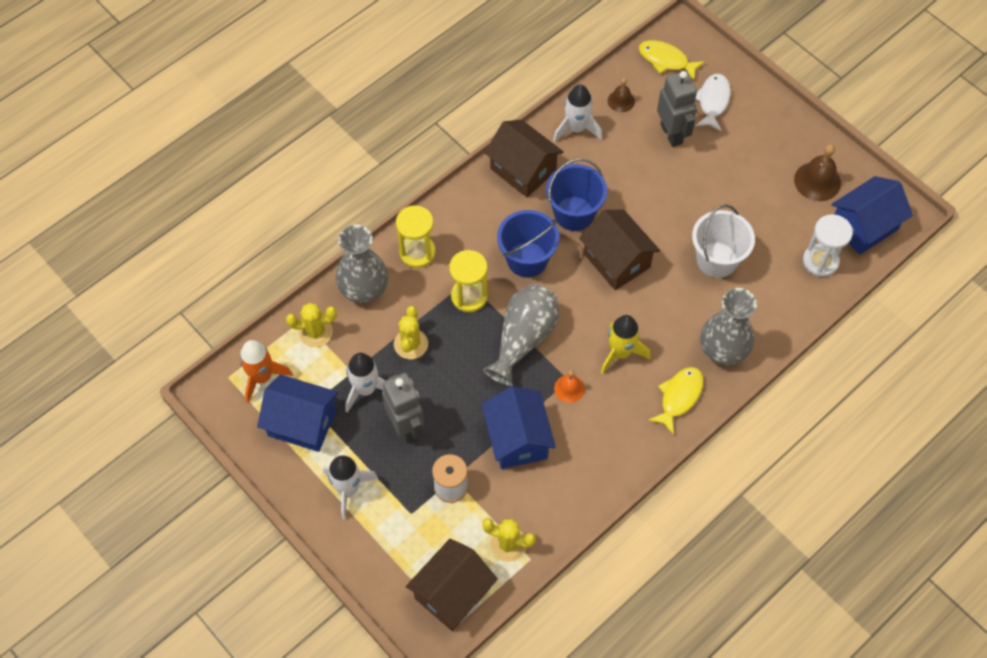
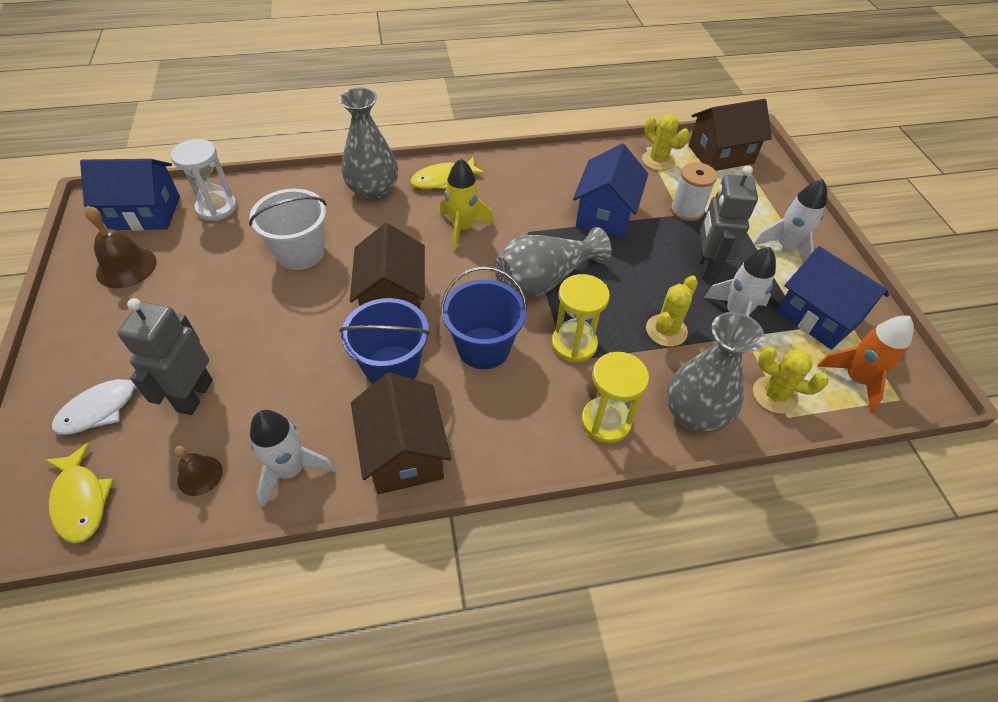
camera: 150 degrees left, 10 degrees down
(569, 388) = (532, 225): orange bell -> none

